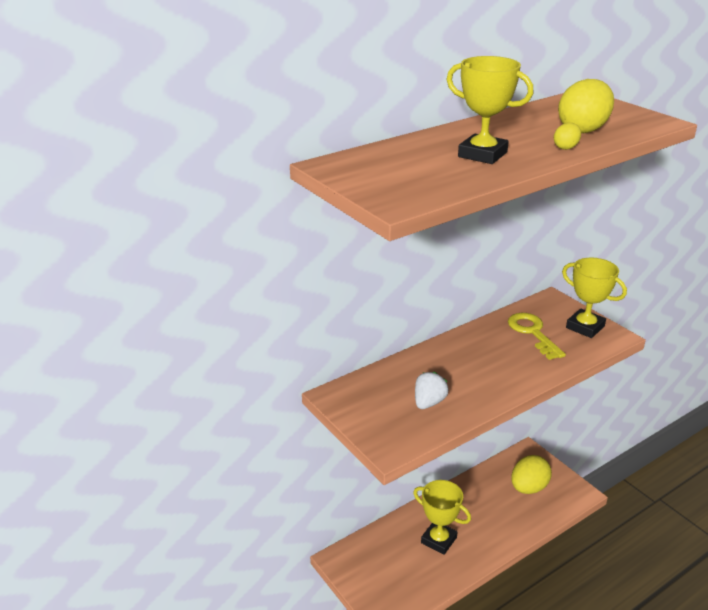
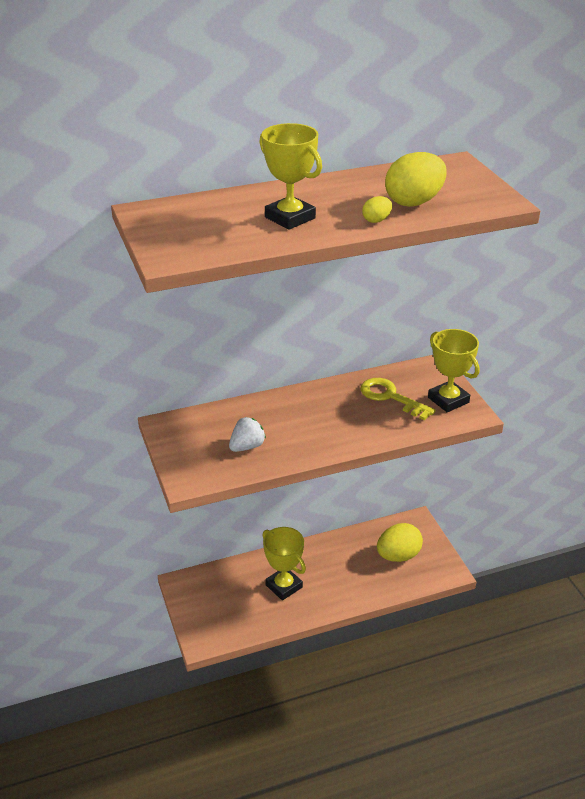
camera: 15 degrees right, 5 degrees up
(532, 333) = (390, 397): yellow key -> yellow key turned 45 degrees counterclockwise

